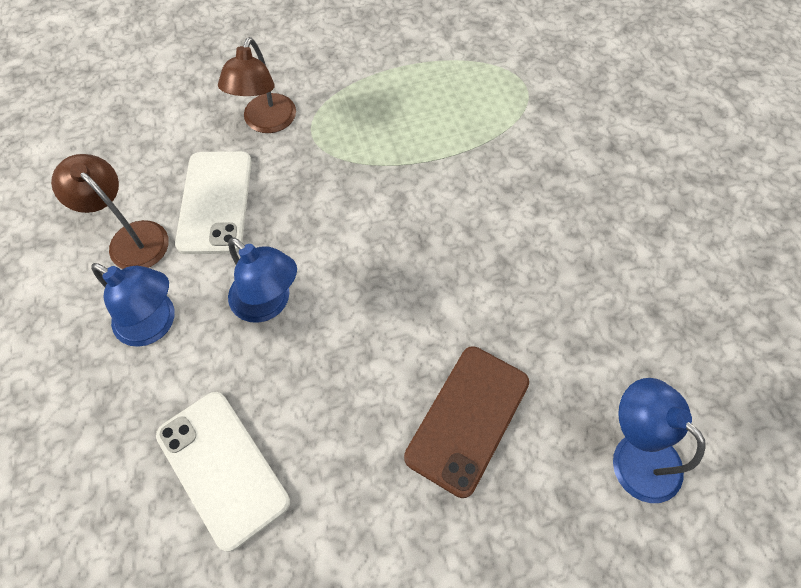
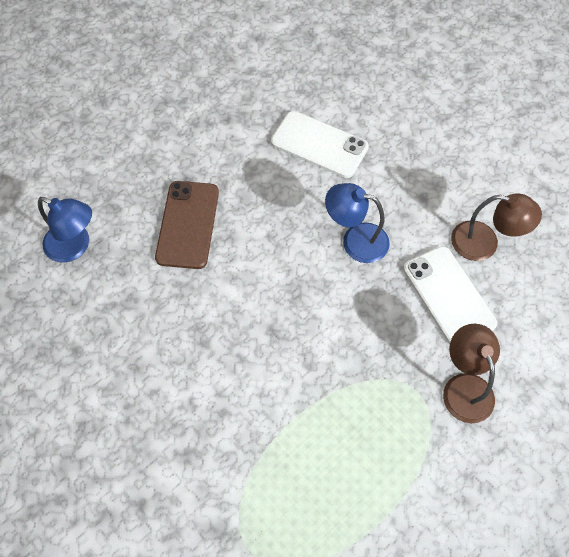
camera: 155 degrees right, 0 degrees up
(155, 324) = (419, 198): blue lamp -> none

